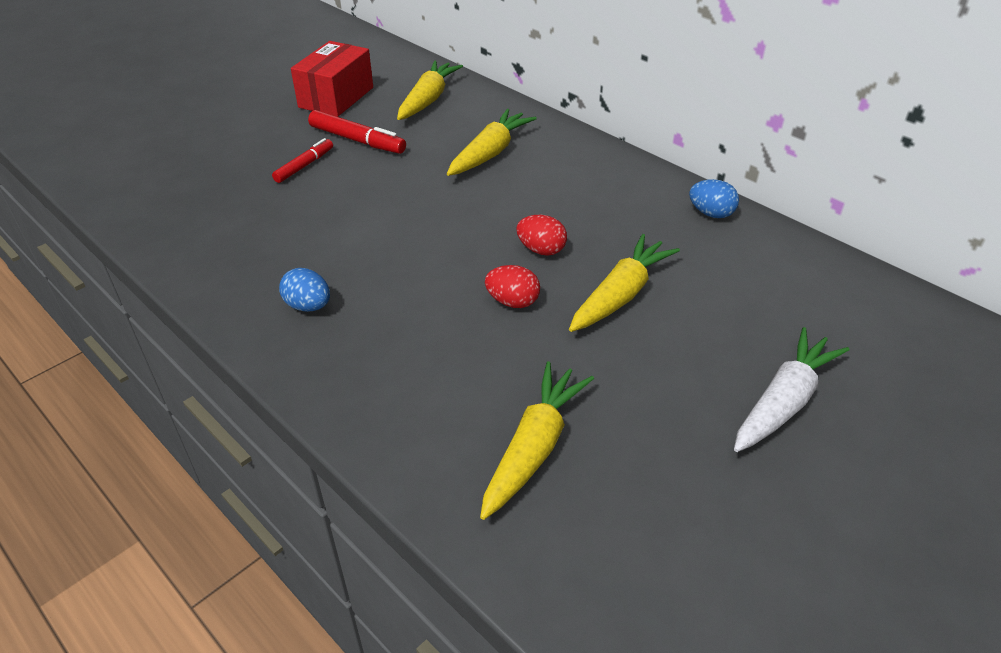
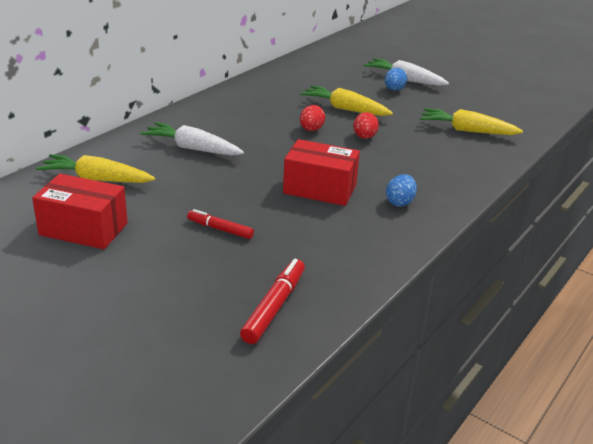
camera: 100 degrees left, 10 degrees down
(357, 140) = (173, 207): red marker -> red marker (274, 307)
(366, 240) = (320, 189): none -> red box
(490, 153) = (192, 148): yellow carrot -> white carrot
(711, 213) = (259, 83): blue egg -> blue egg (394, 90)

